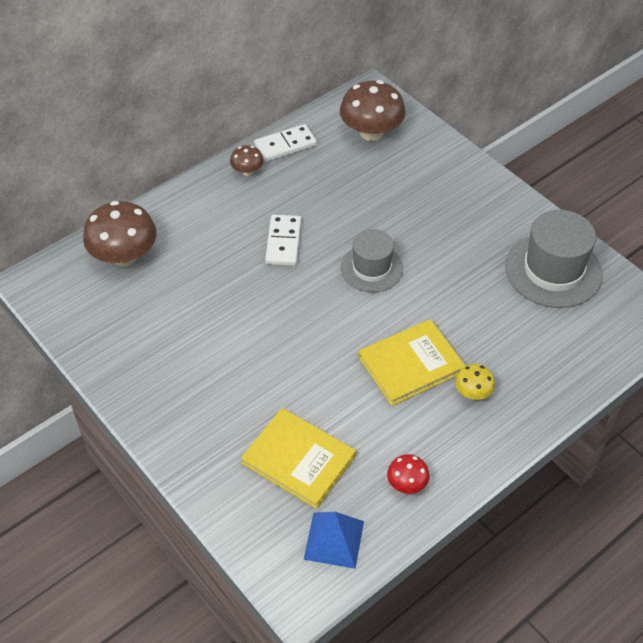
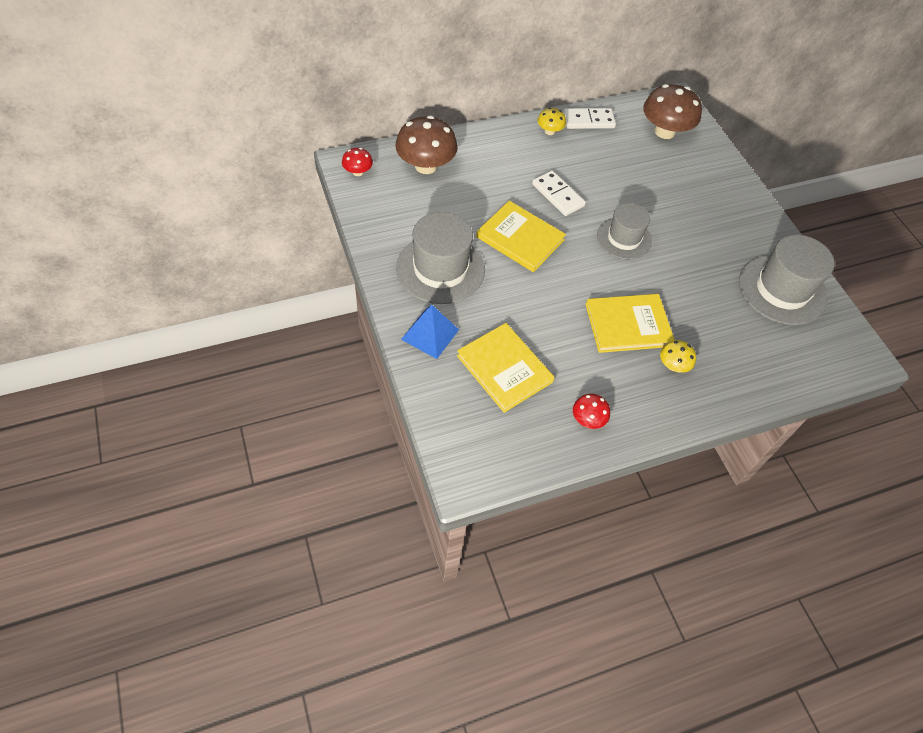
camera: 15 degrees right, 5 degrees up
(49, 288) = (358, 172): none -> red mushroom
(186, 370) = (440, 269): none -> grey hat
(247, 171) = (549, 131): brown mushroom -> yellow mushroom
(261, 306) = (520, 238): none -> yellow book
(283, 242) = (558, 195): white domino -> white domino turned 60 degrees counterclockwise
(334, 540) = (509, 443): blue pyramid -> blue pyramid (430, 334)

